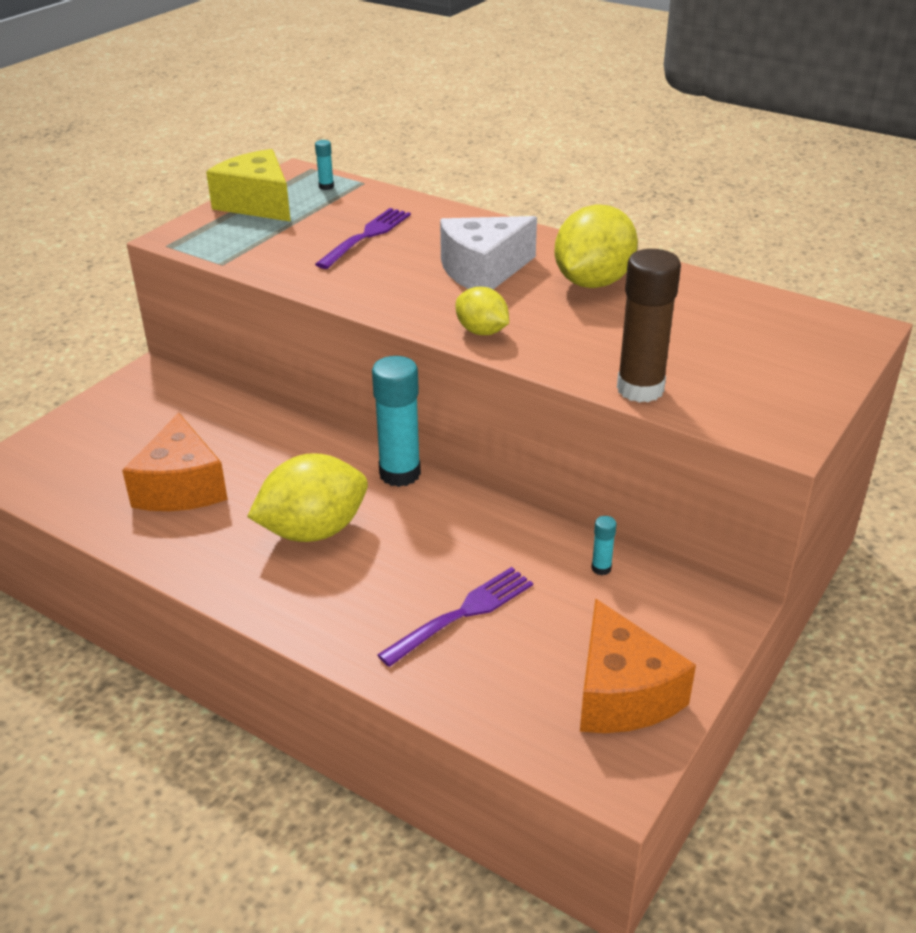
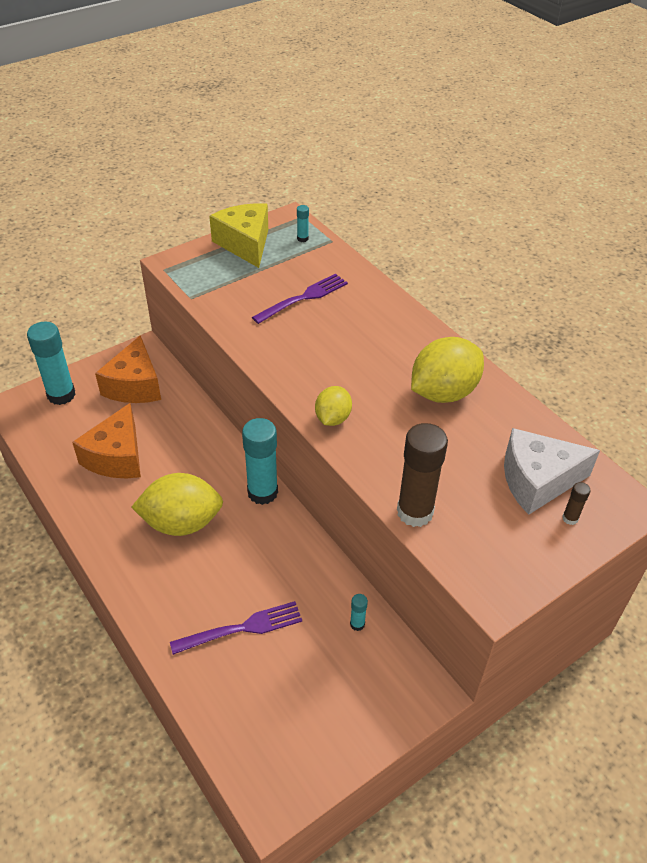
camera: 20 degrees right, 10 degrees up
(61, 443) = (61, 395): none -> turquoise glue stick
(482, 331) = (332, 418): yellow lemon -> yellow lemon turned 45 degrees clockwise
(483, 271) = (368, 357): white cheese -> white cheese (537, 481)
(622, 694) = (313, 736): orange cheese -> orange cheese (134, 385)
(811, 353) = (570, 518): none -> brown glue stick

